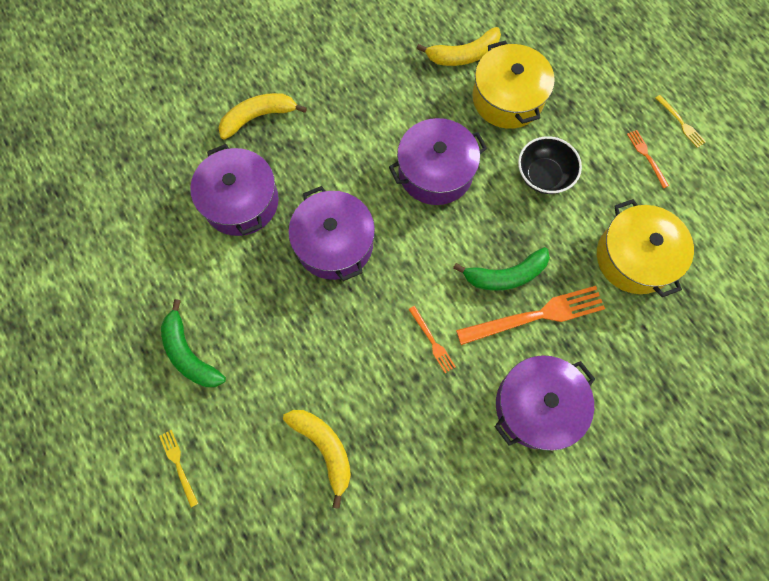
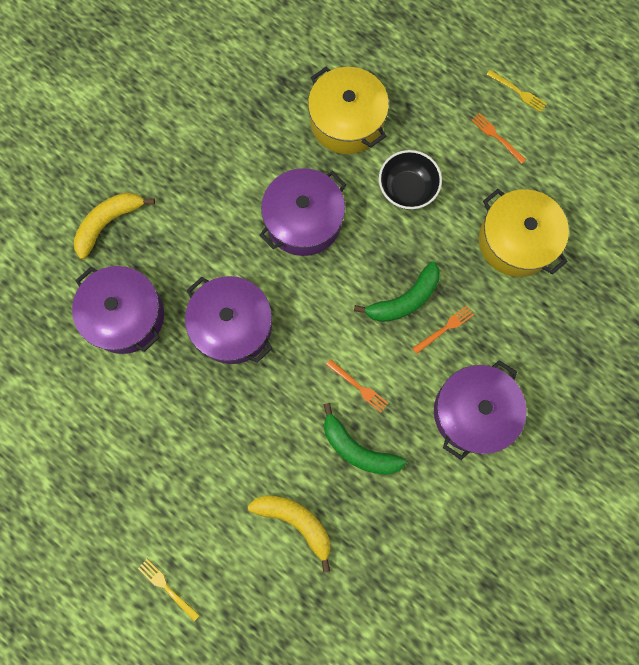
camera: 20 degrees left, 5 degrees up
(189, 353) = (135, 481): green banana -> green banana (357, 449)
(463, 55) = (288, 90): yellow banana -> none
(536, 316) = (444, 329): orange fork -> orange fork, size x0.49

